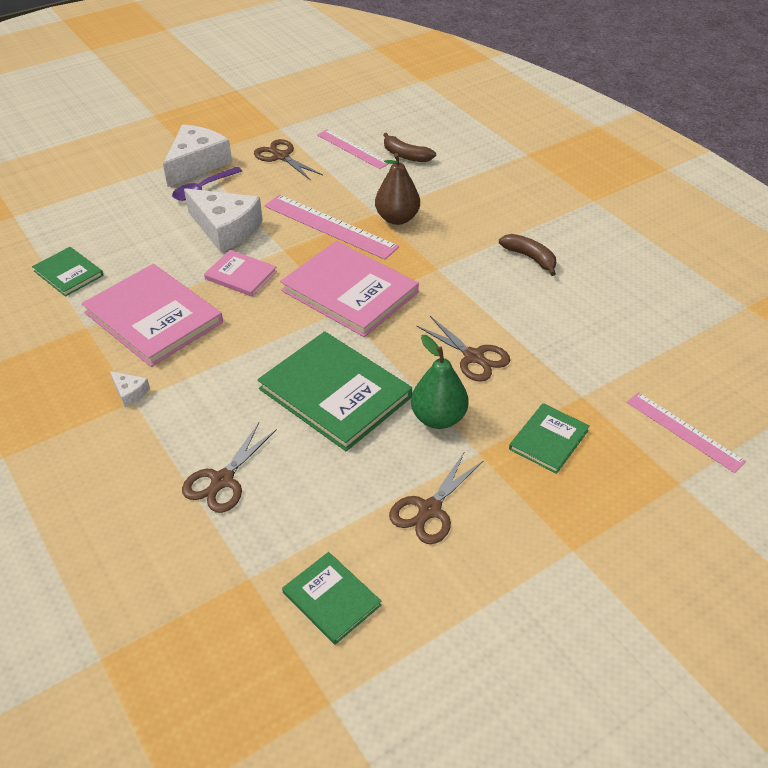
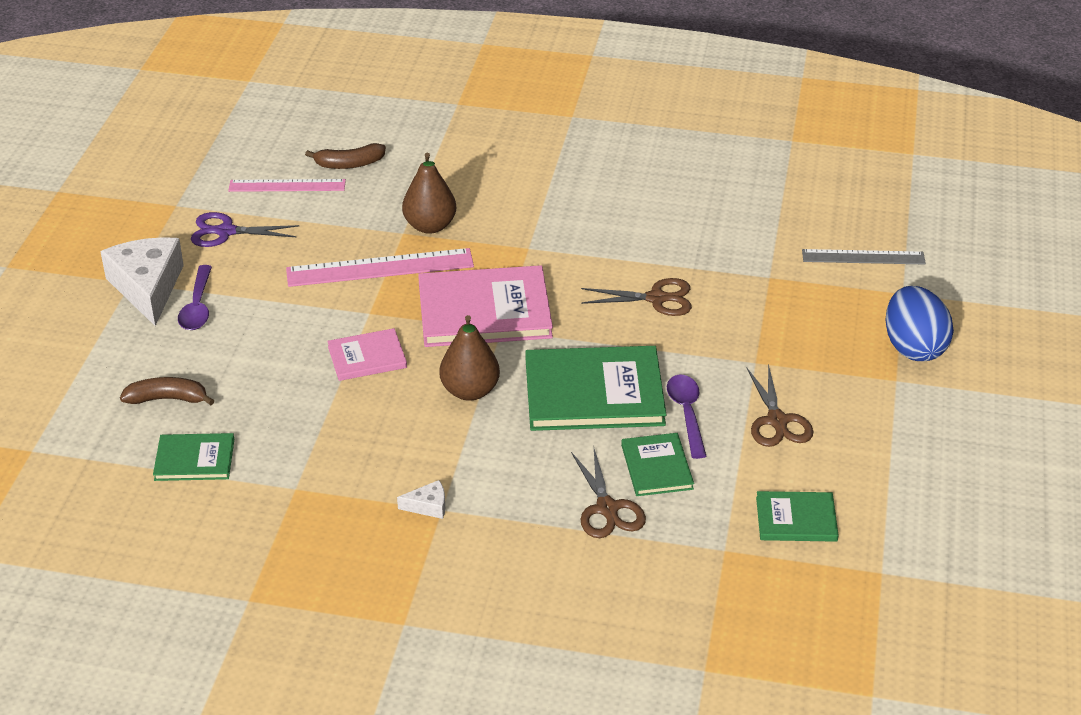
camera: 45 degrees left, 5 degrees down
(153, 317) = (346, 440): pink book -> none
(225, 228) = (283, 328): white cheese -> none
(264, 336) = (470, 391): none -> brown pear
(281, 156) = (226, 232): brown scissors -> purple scissors
(373, 454) = (687, 414): none -> purple spoon
(438, 418) = (695, 358): green pear -> none
(530, 258) = (589, 195): brown banana -> brown banana (168, 399)
(548, 440) = (788, 321): green book -> green book (657, 467)
(626, 534) = (913, 347): none -> blue egg
(684, 431) = (863, 257): pink ruler -> grey ruler

